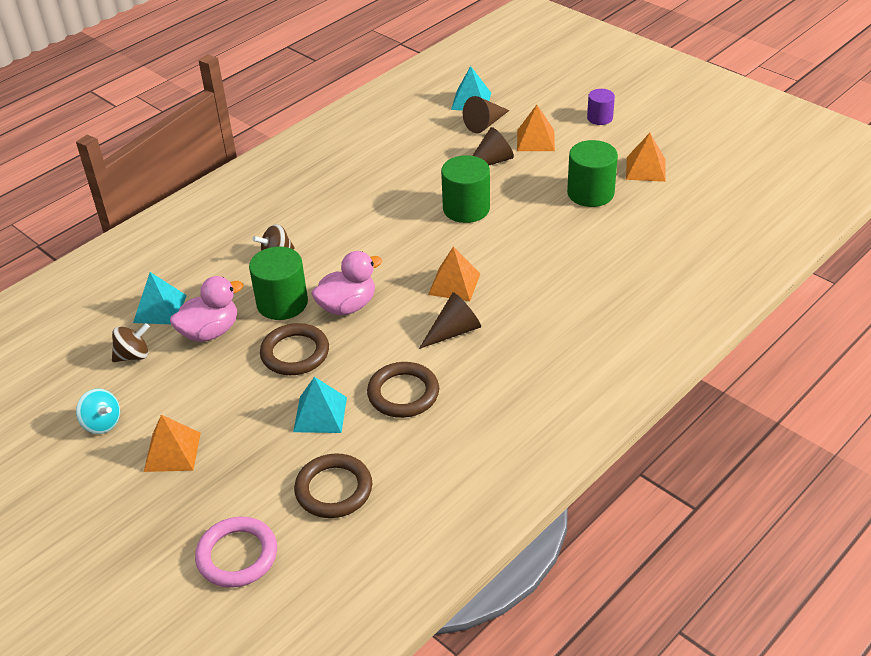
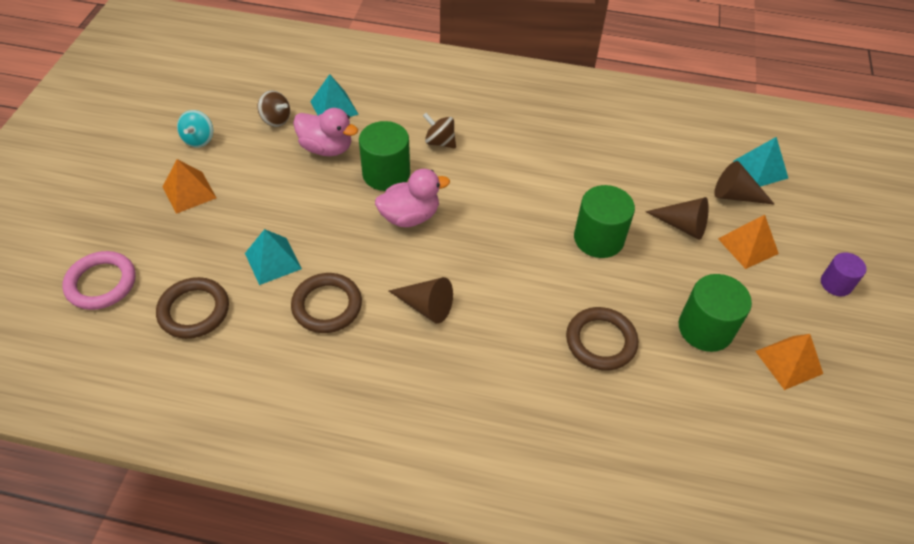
camera: 55 degrees right, 10 degrees up
(295, 353) = (333, 210): brown ring -> brown ring (601, 341)
(347, 306) = (410, 216): pink duck -> pink duck turned 45 degrees counterclockwise
(454, 284) = (488, 277): orange pyramid -> none

